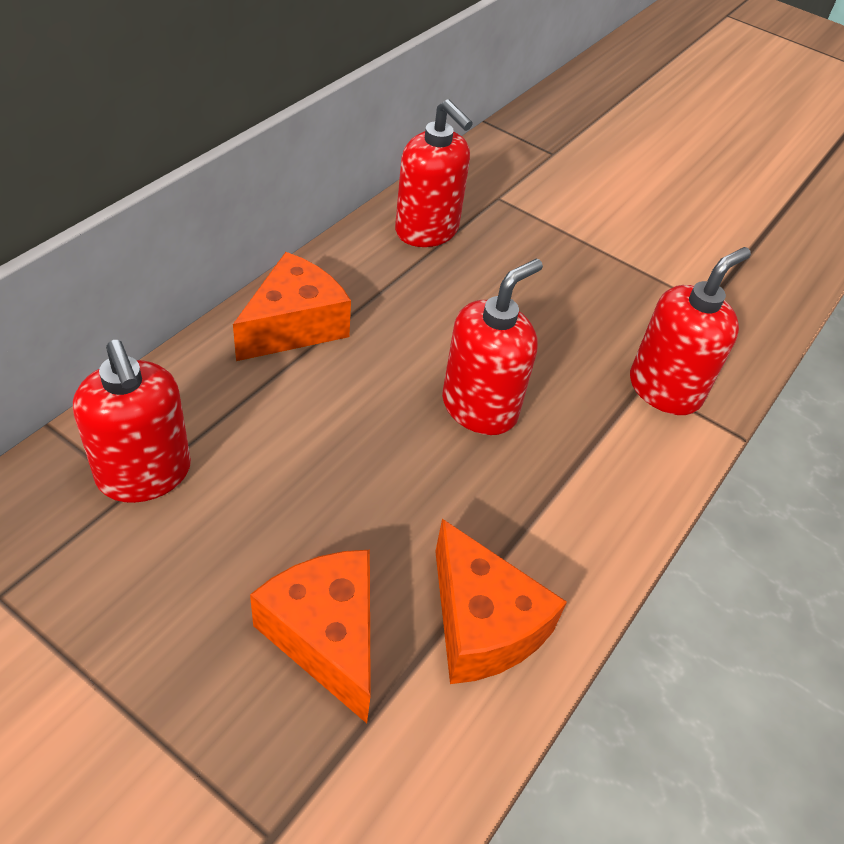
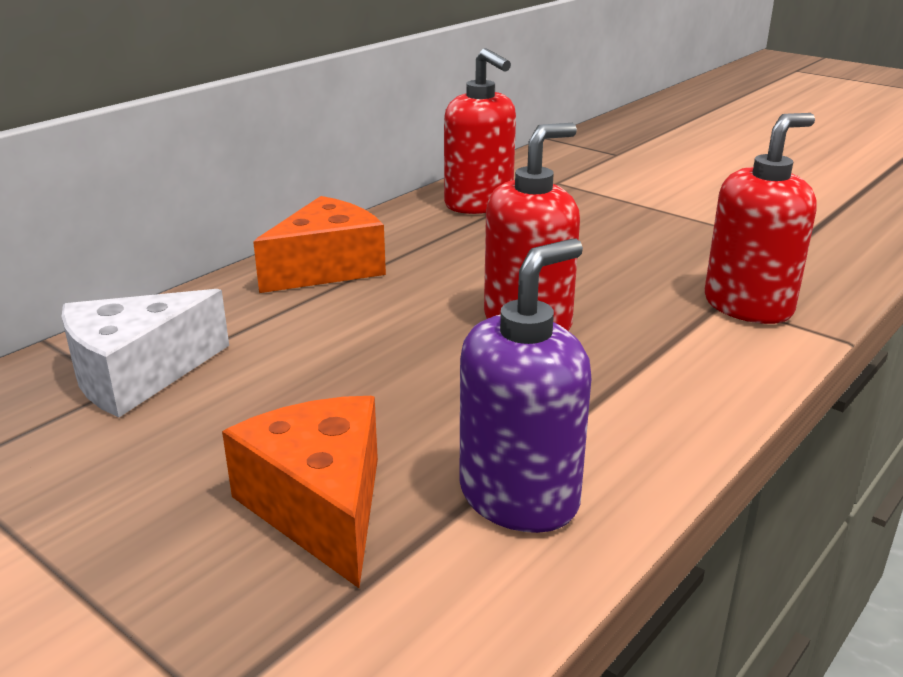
camera: 10 degrees right, 20 degrees down
(144, 474) = (137, 375): red soap dispenser -> white cheese
(482, 624) = (519, 497): orange cheese -> purple soap dispenser

